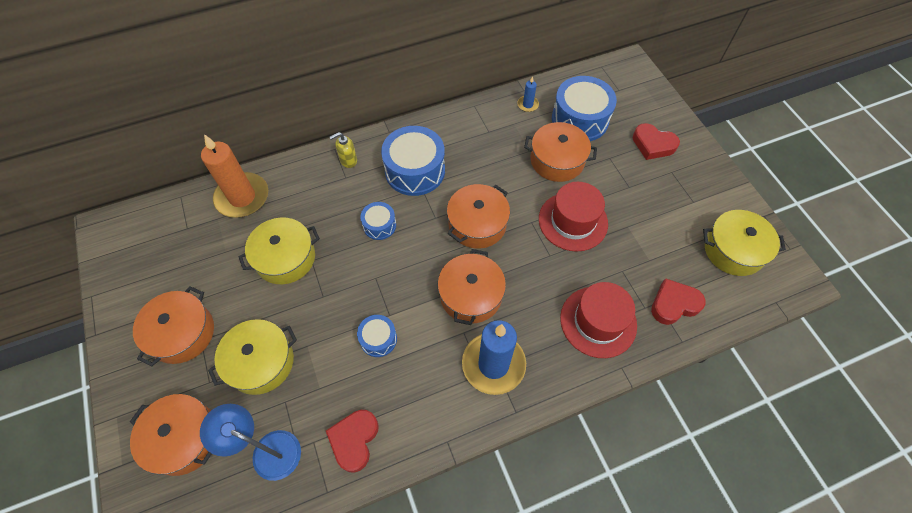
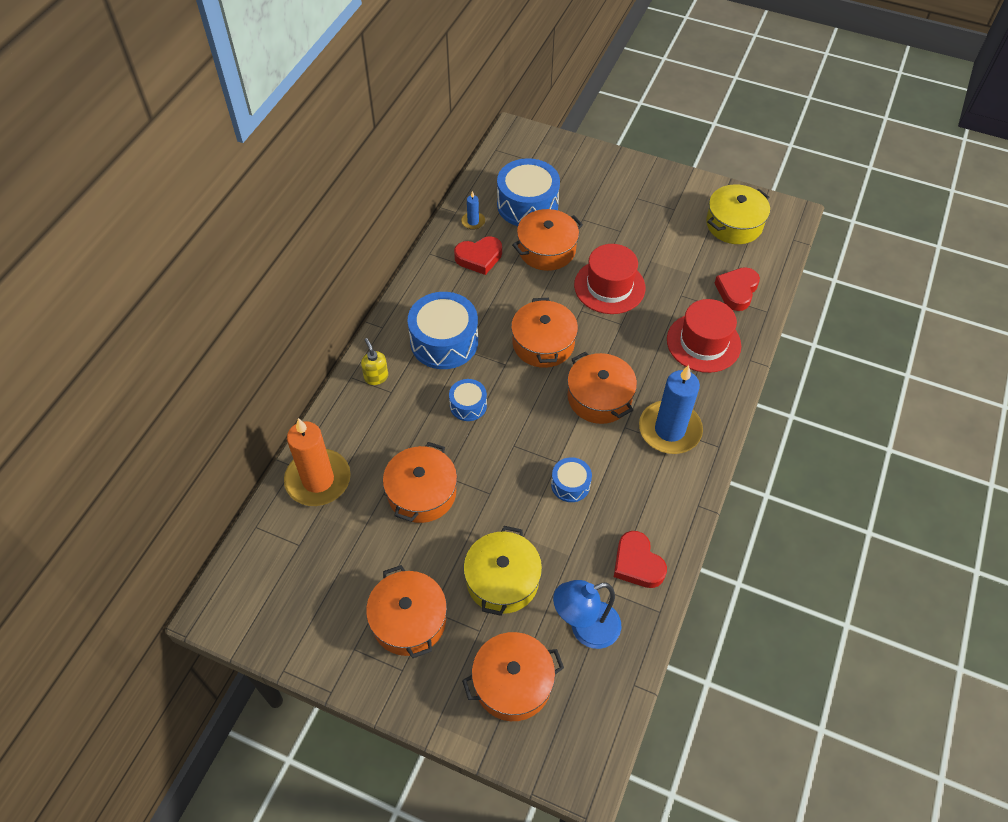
camera: 45 degrees left, 5 degrees down
(285, 258) = (422, 493): yellow pot -> orange pot
(348, 160) = (376, 377): yellow soap dispenser -> yellow soap dispenser turned 135 degrees clockwise
(653, 144) = (602, 186): red heart -> red heart (479, 258)

